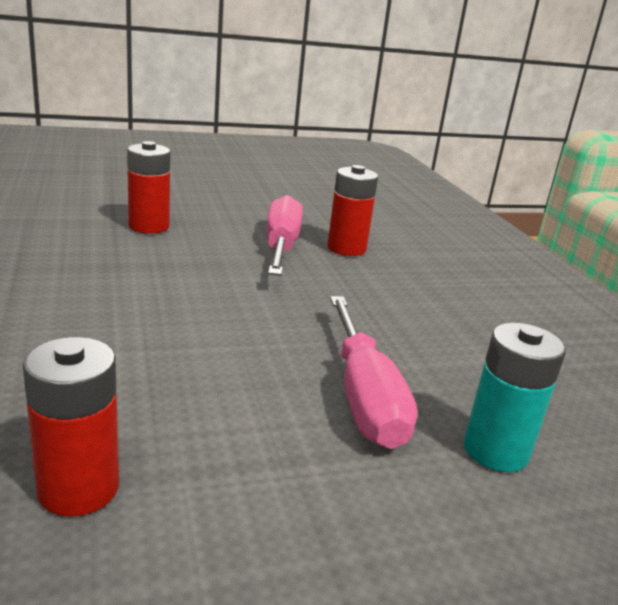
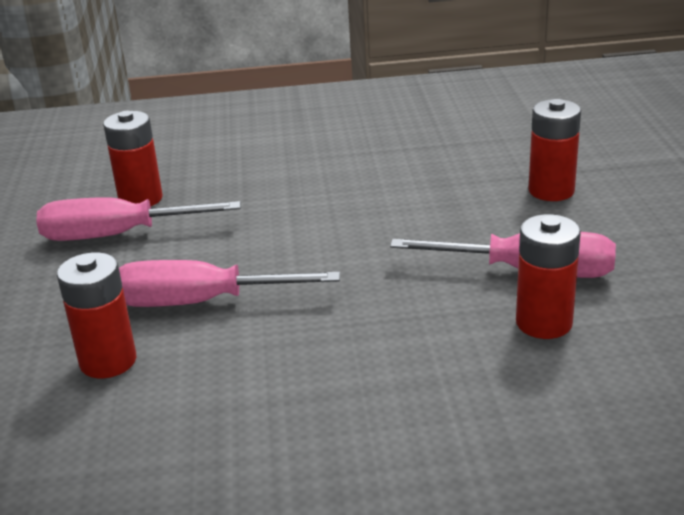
camera: 105 degrees right, 5 degrees up
(204, 495) = (118, 235): none -> pink screwdriver
(495, 450) = (108, 361): turquoise battery -> red battery

